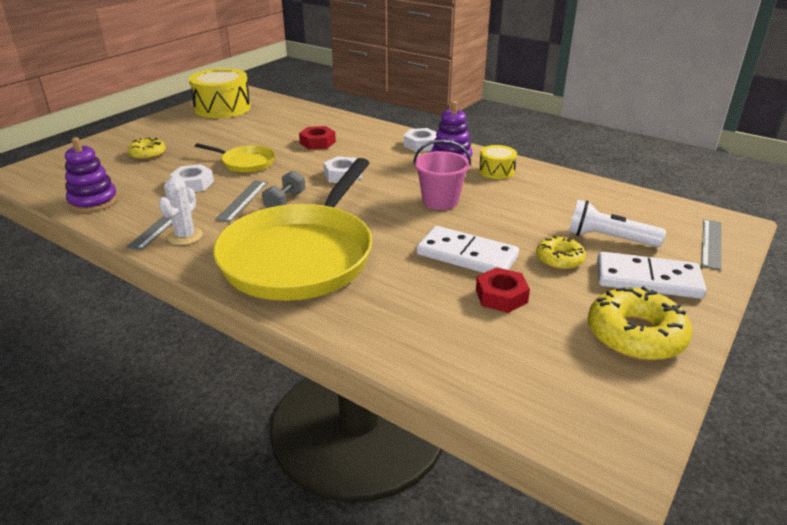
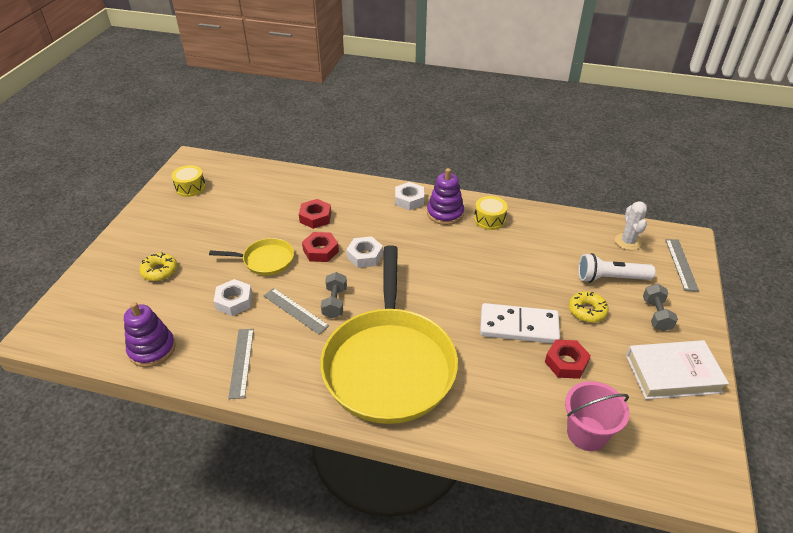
camera: 20 degrees left, 10 degrees up
(185, 236) = (273, 370): white cactus -> white cactus (627, 242)
(222, 108) = (190, 187): yellow drum -> yellow drum, size x0.52
(242, 200) = (295, 310): grey ruler -> grey ruler turned 45 degrees counterclockwise
(303, 165) = (320, 251): none -> red nut
(440, 201) = (464, 268): pink bucket -> pink bucket (587, 433)
(635, 335) = (673, 373): yellow donut -> white book
(647, 279) = (656, 315): white domino -> grey dumbbell

